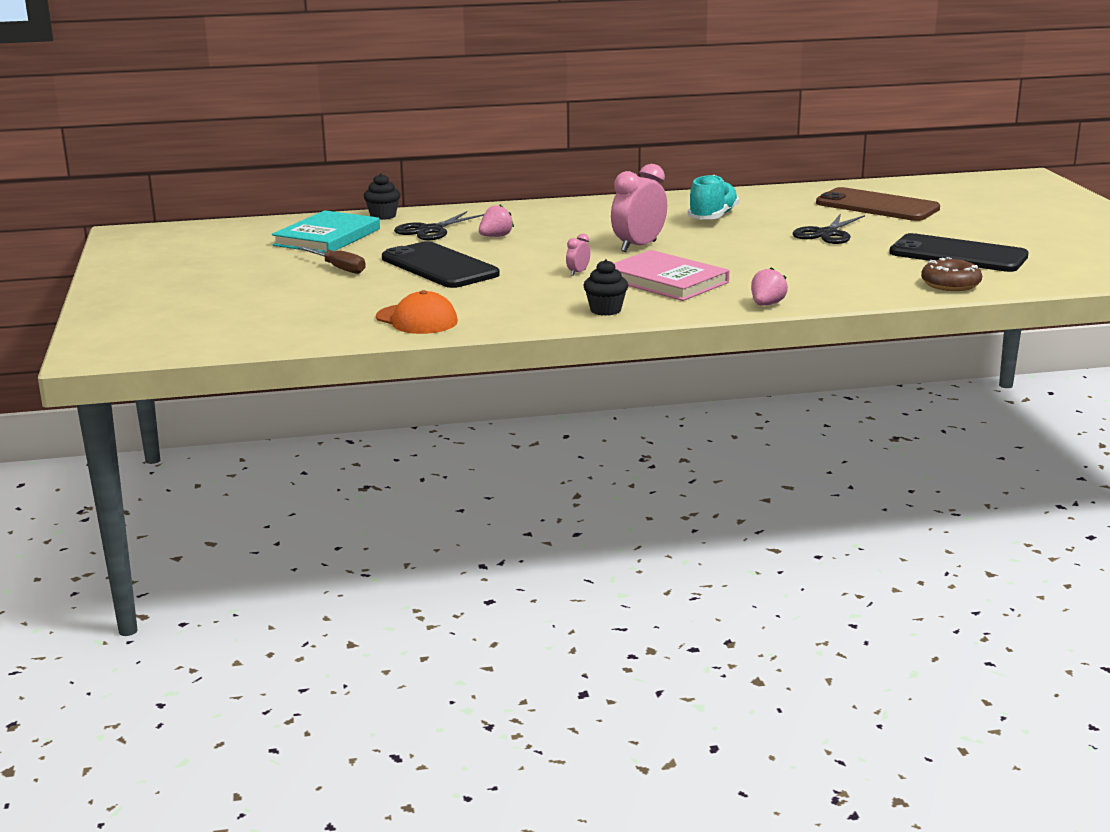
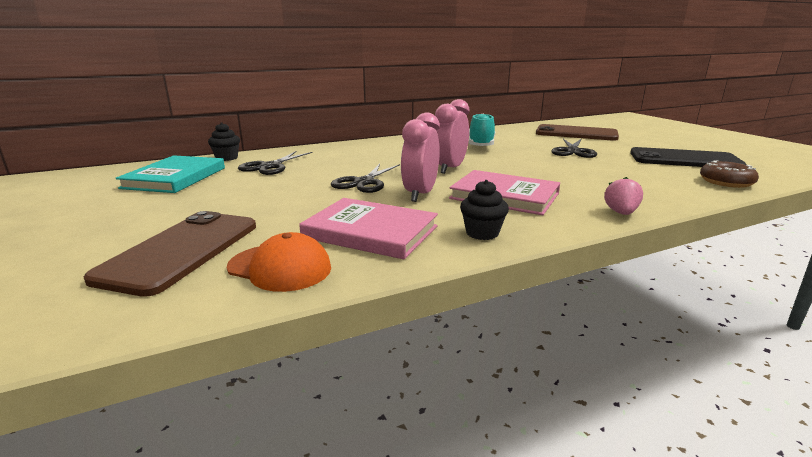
camera: 15 degrees left, 0 degrees up
(339, 268) = (184, 207): brown screwdriver -> none
(340, 303) = (181, 251): none -> brown phone
(439, 266) = (287, 198): black phone -> none
(495, 237) = (328, 168): pink strawberry -> none
(504, 301) = (370, 232): none -> pink book
(526, 256) = (363, 182): none -> black scissors
(578, 272) = (420, 194): pink clock -> pink clock, size x2.21

